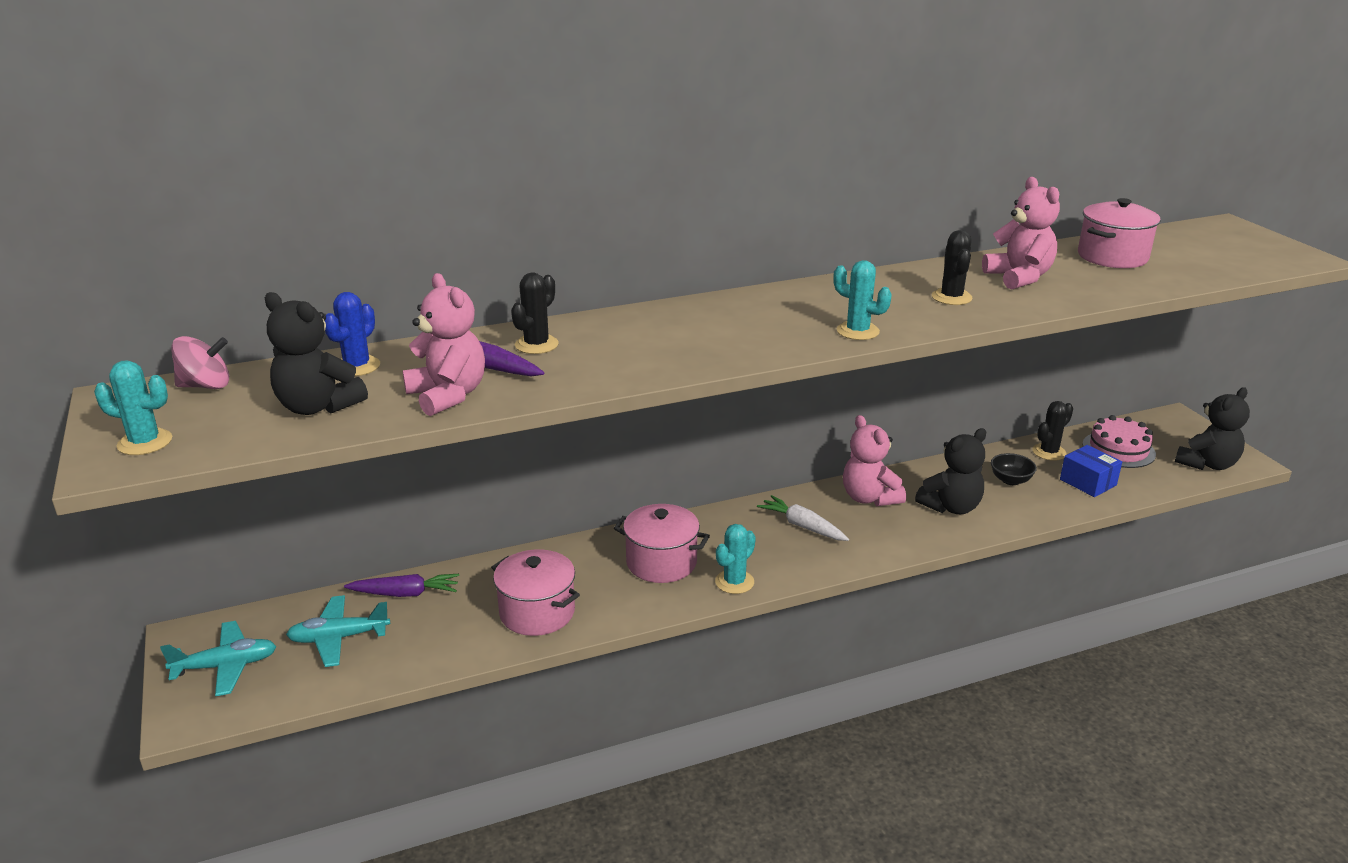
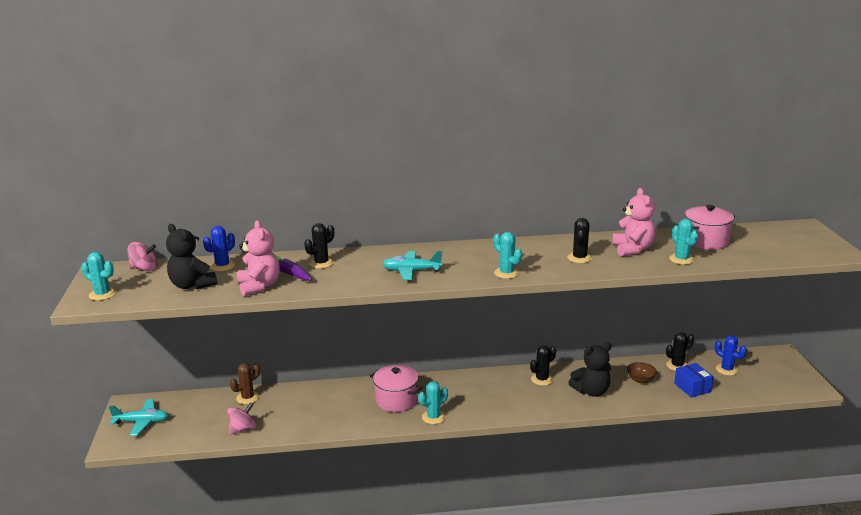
camera: 15 degrees right, 5 degrees down
(338, 638) = (203, 416): turquoise plane -> turquoise plane (411, 271)
(405, 593) = (248, 398): purple carrot -> brown cactus
(420, 650) = (243, 429): none -> pink spinning top
(537, 612) = (313, 418): pink pot -> none
(802, 526) = (491, 390): white carrot -> none
(869, 498) = (542, 379): pink teddy bear -> black cactus
(1010, 480) = (640, 380): black bowl -> brown bowl
(1101, 286) = (681, 259): none -> turquoise cactus
(1118, 449) = (727, 369): pink cake -> blue cactus
(1207, 464) = (784, 386): black teddy bear -> none

